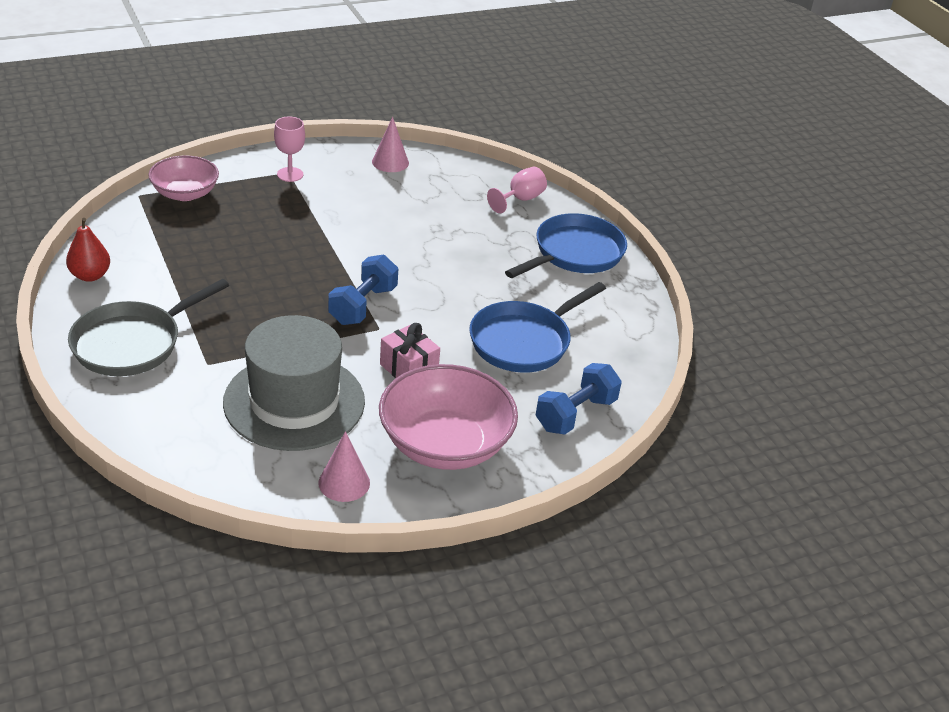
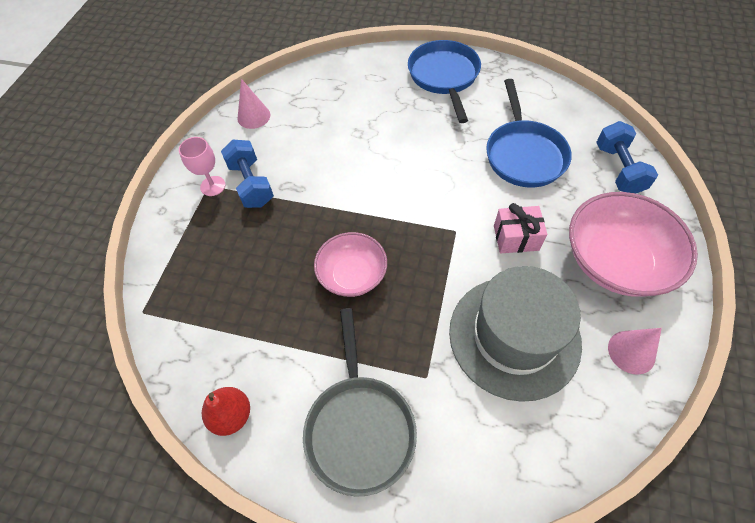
camera: 45 degrees left, 20 degrees up
(185, 193) = (172, 274): pink bowl -> pink bowl (352, 275)
(363, 305) = (420, 226): blue dumbbell -> blue dumbbell (251, 184)
(520, 199) = (361, 71): pink goblet -> none

